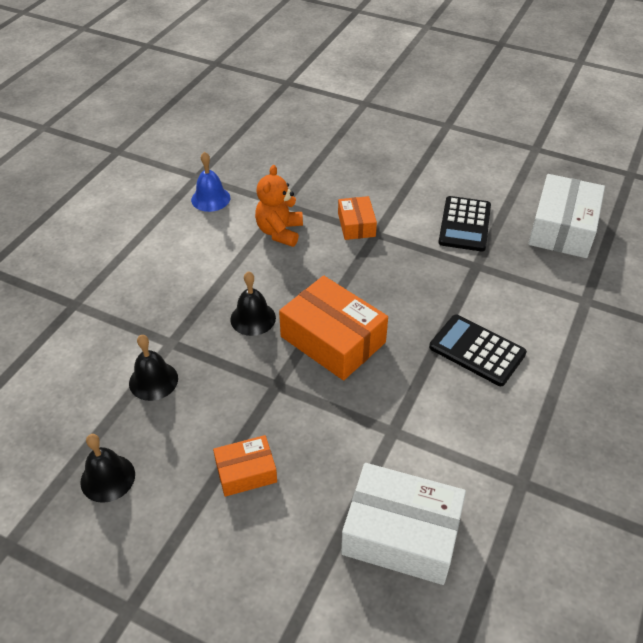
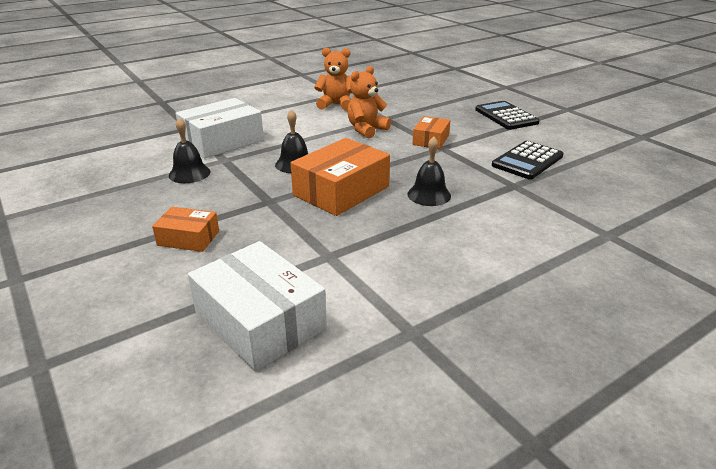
camera: 30 degrees right, 15 degrees down
(107, 478) = (98, 209): black bell -> black bell (429, 195)
(210, 199) = (336, 105): blue bell -> orange teddy bear
(333, 339) = (341, 191): orange box -> orange box turned 60 degrees clockwise
(477, 350) = (460, 233): black calculator -> black calculator (506, 116)
(562, 228) = (626, 185): white box -> white box (222, 141)

